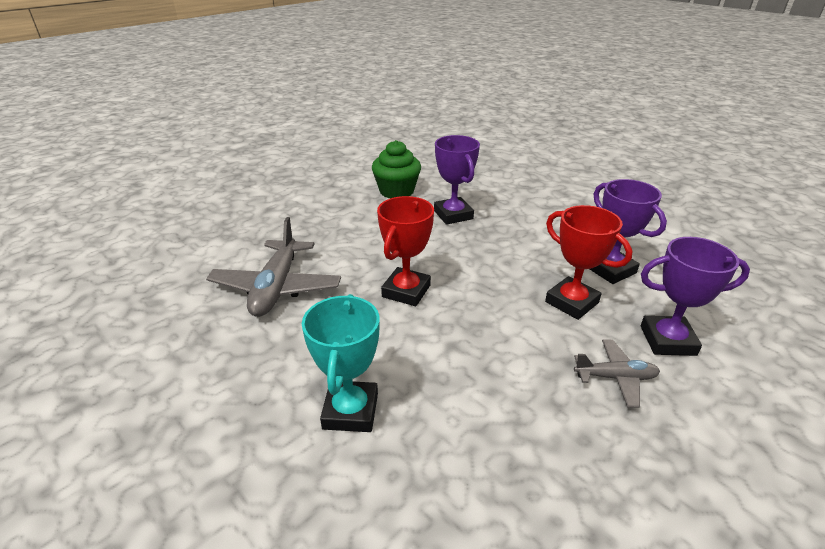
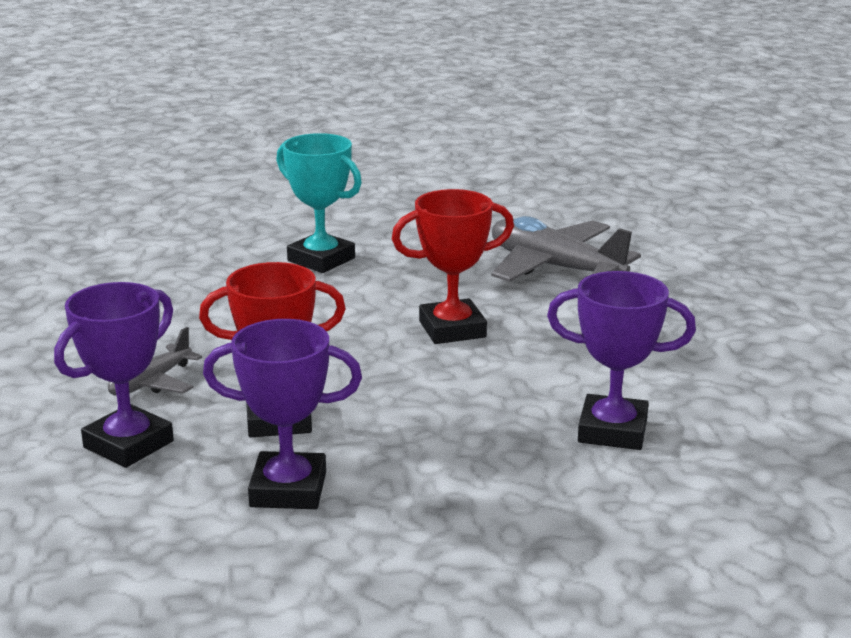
camera: 125 degrees right, 10 degrees down
(396, 191) = (761, 412): green cupcake -> none
(406, 291) = (452, 329): red trophy -> red trophy turned 75 degrees counterclockwise

